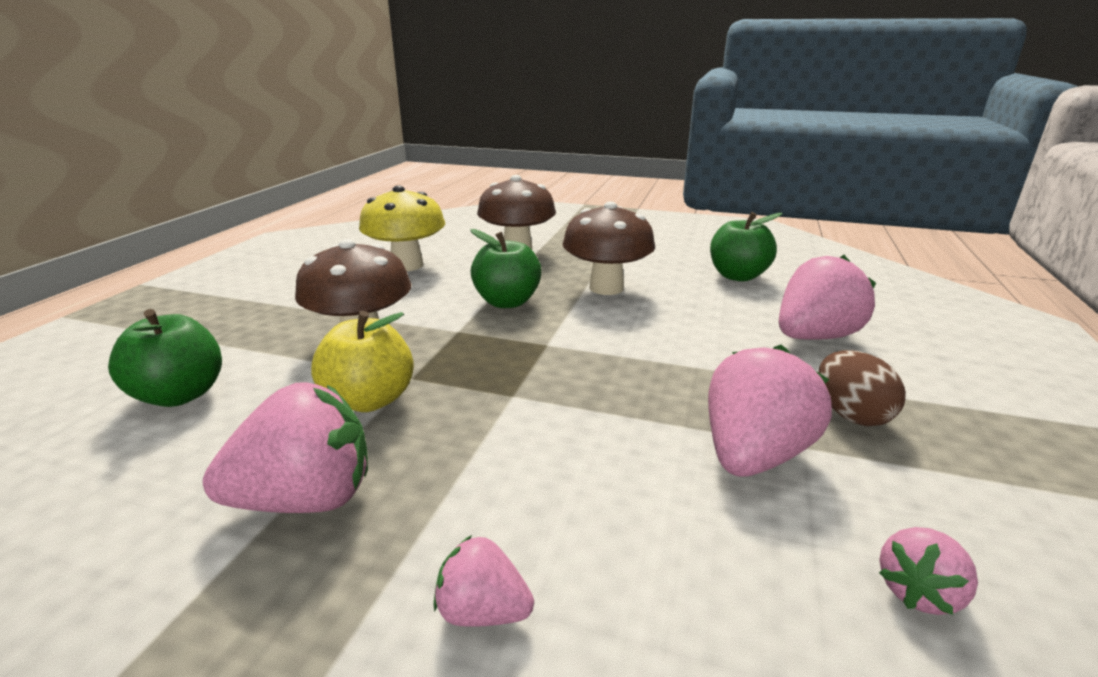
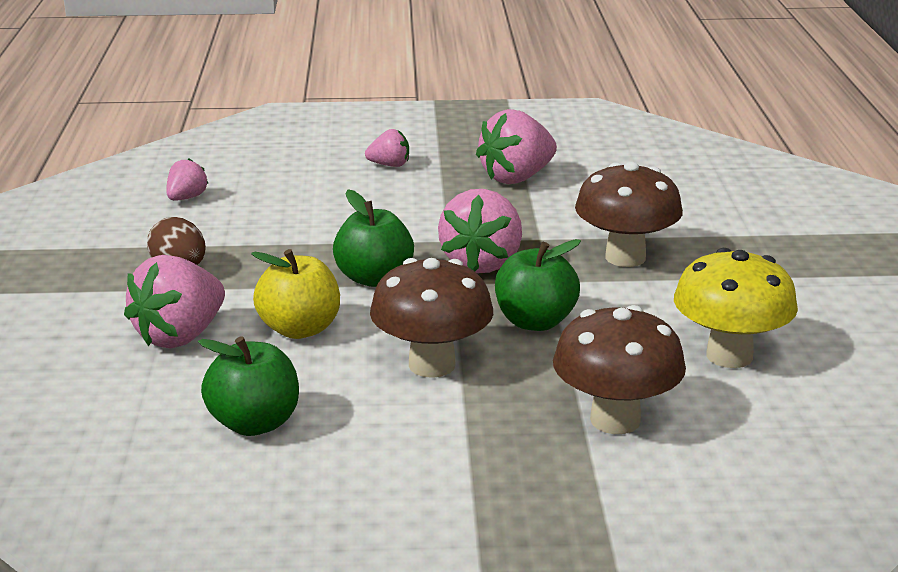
camera: 160 degrees right, 0 degrees up
(180, 395) = (688, 202): green apple -> green apple (374, 278)
(370, 400) = (550, 220): yellow apple -> yellow apple (299, 329)
(753, 455) = (260, 234): pink strawberry -> pink strawberry (482, 263)

